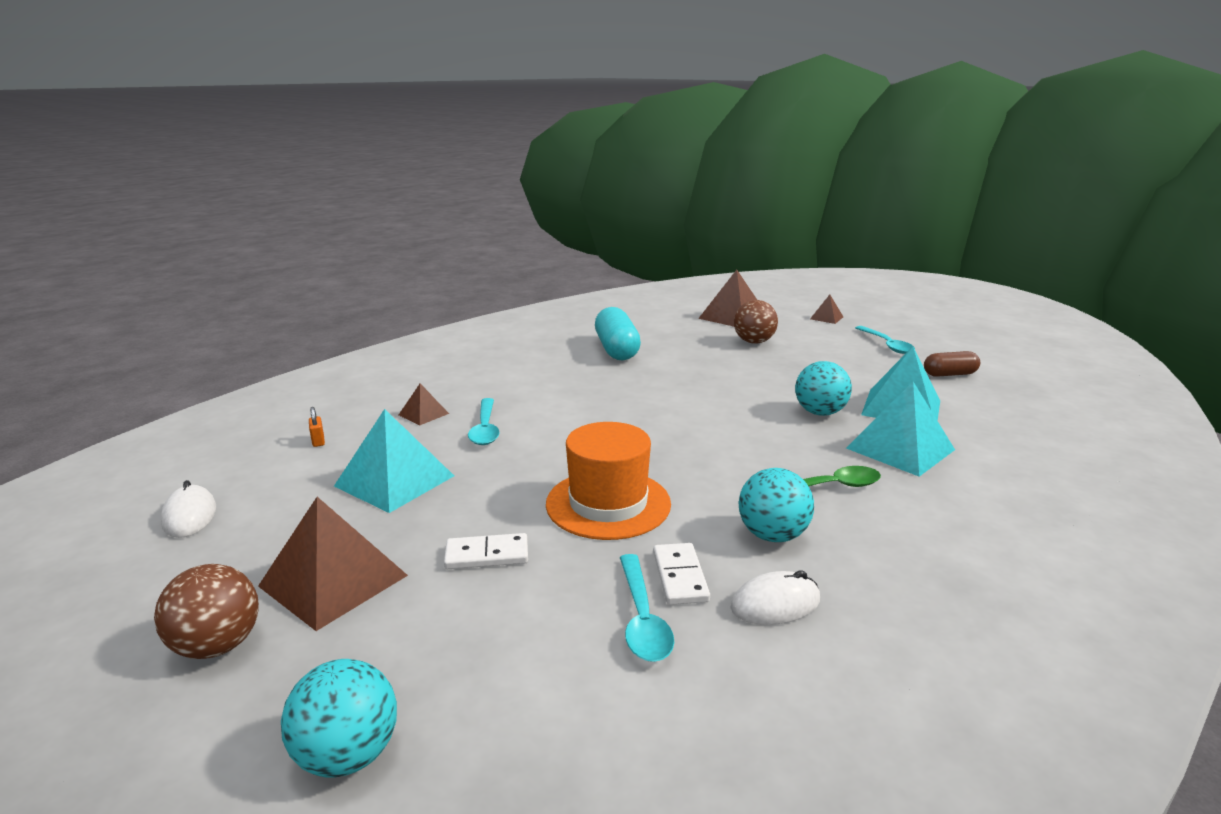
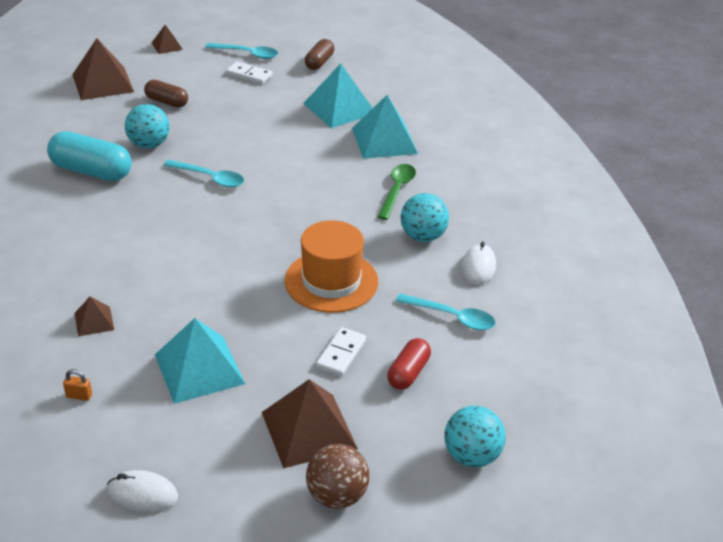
camera: 60 degrees left, 15 degrees up
(485, 429) = (162, 297): turquoise spoon -> turquoise spoon (210, 178)
(492, 621) = (408, 373): none -> red capsule
(680, 576) = (429, 287): white domino -> white domino (249, 75)
(753, 342) = (167, 102): brown ball -> brown capsule
(819, 412) = (310, 141): turquoise ball -> turquoise ball (149, 145)

